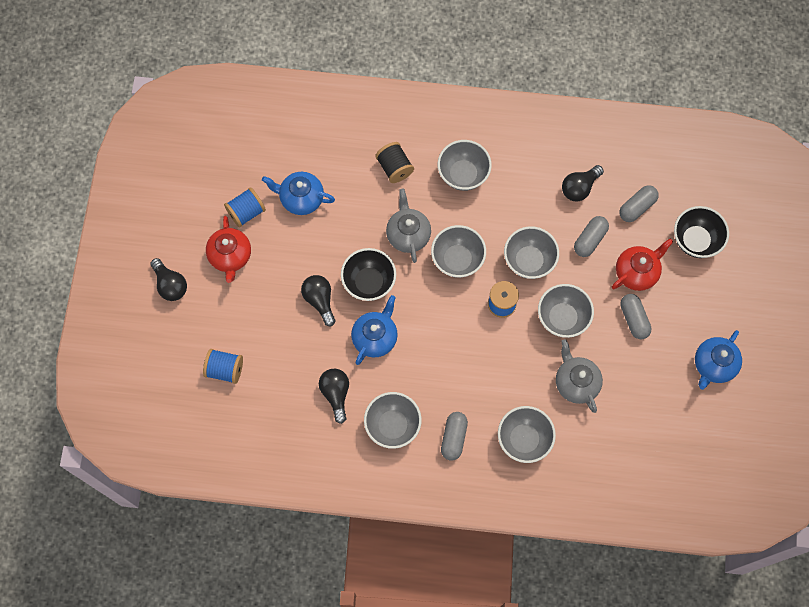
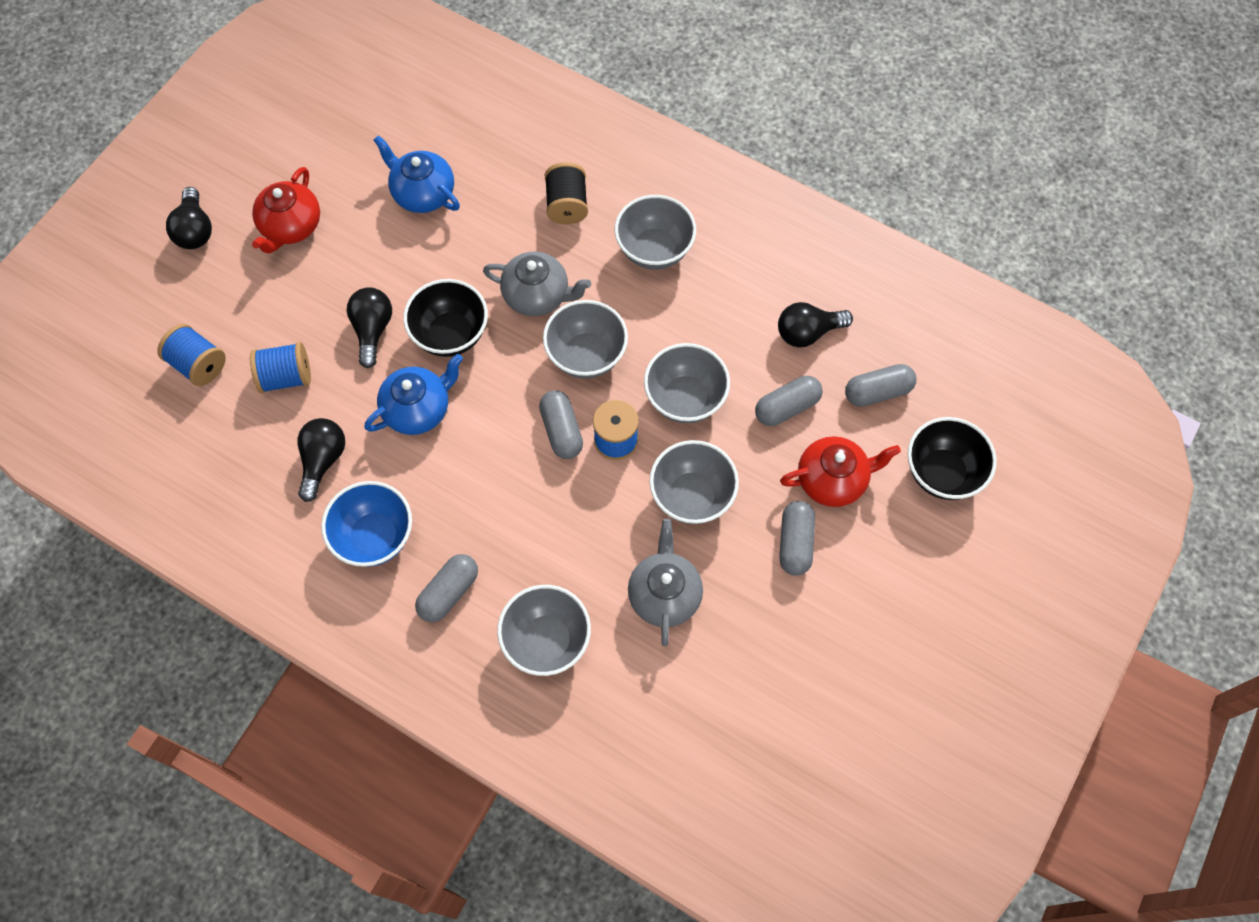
camera: 25 degrees right, 5 degrees down
(246, 212) = (343, 182): blue spool -> blue spool (286, 377)
(392, 425) = (375, 537): grey bowl -> blue bowl
(408, 234) = (537, 295): grey teapot -> grey teapot turned 90 degrees clockwise
(467, 312) = (561, 430): none -> grey capsule
(713, 365) = (883, 661): blue teapot -> none

